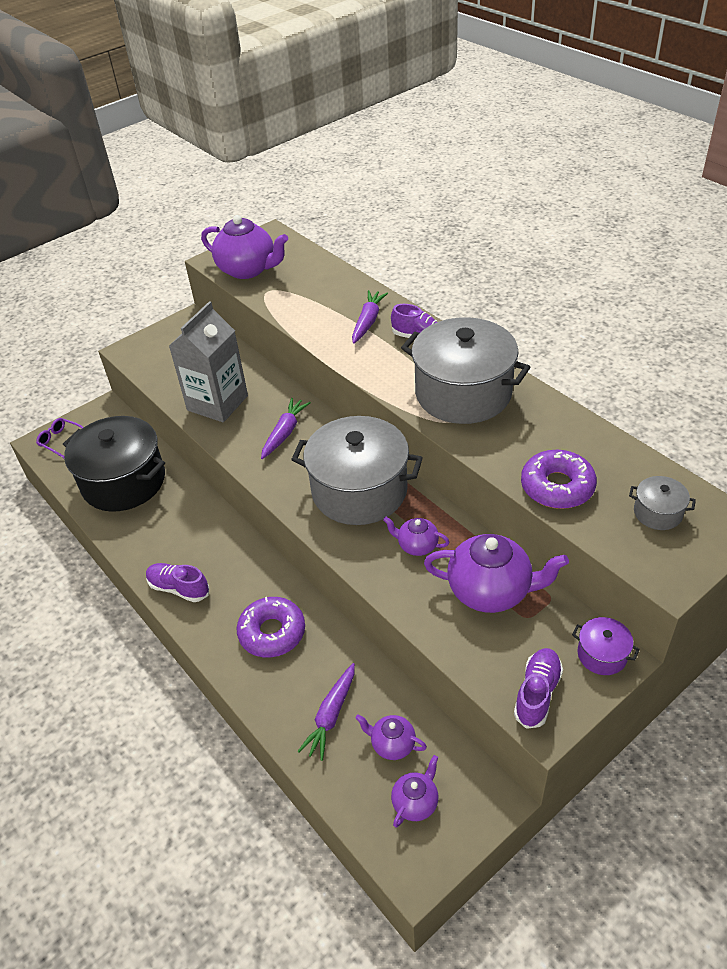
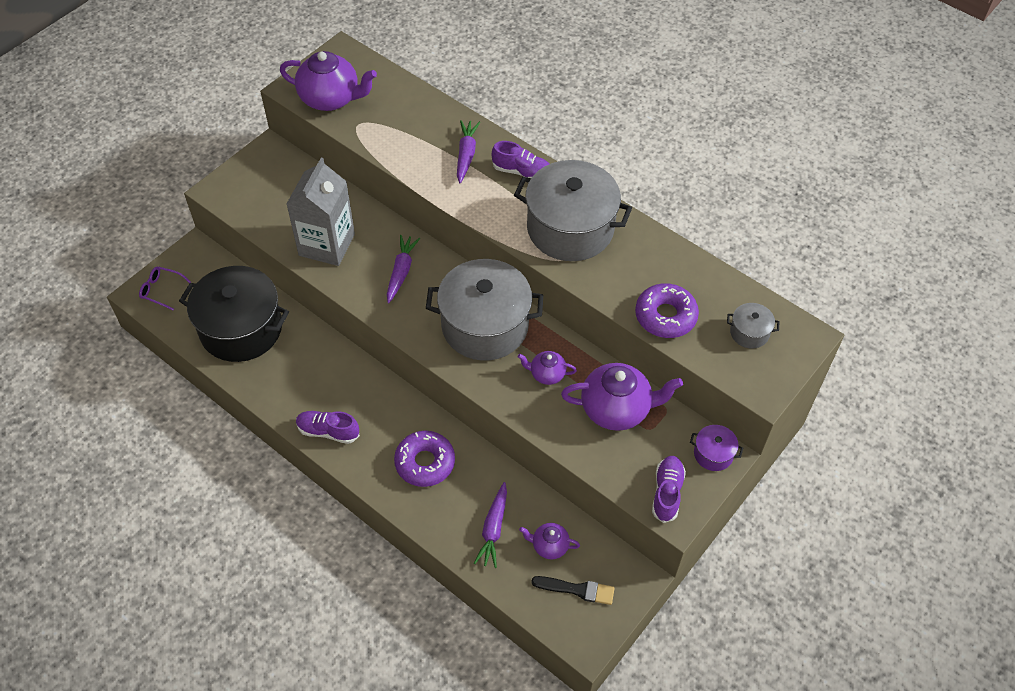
camera: 15 degrees left, 10 degrees up
(416, 802) = (577, 590): purple teapot -> black brush

